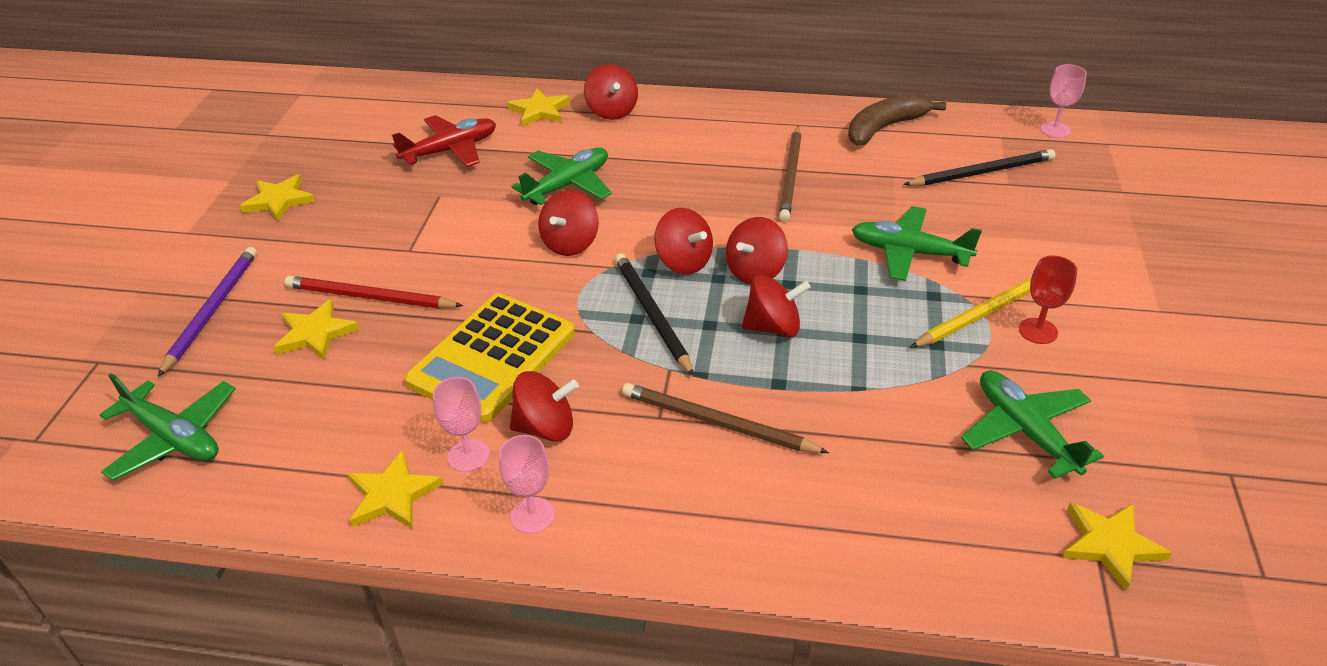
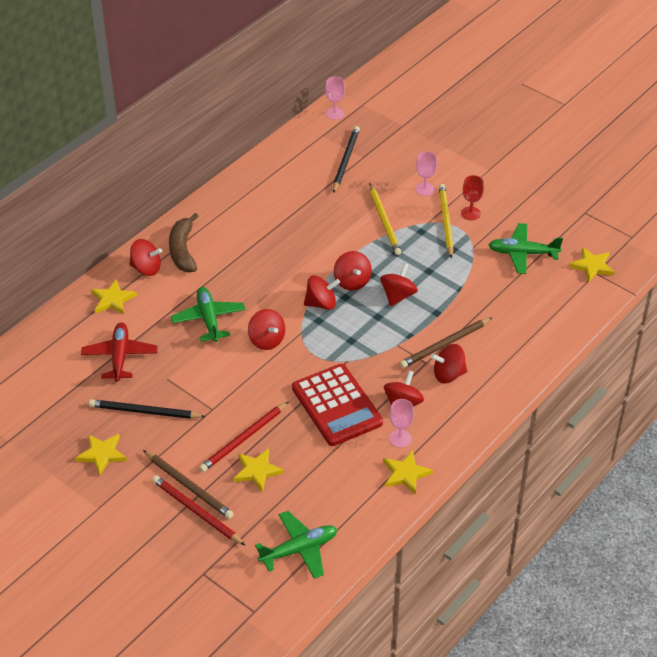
camera: 60 degrees left, 5 degrees up
(212, 310) = (196, 511): purple pencil -> red pencil
(492, 358) = (336, 405): yellow calculator -> red calculator
(532, 515) = (454, 429): pink goblet -> pink goblet (425, 189)
(652, 314) = (352, 333): black pencil -> black pencil (144, 412)
(653, 455) = (448, 374): none -> red spinning top
(791, 176) = (284, 228): brown pencil -> brown pencil (189, 486)
(885, 128) = (273, 170): brown banana -> brown banana (183, 250)
(909, 253) = (384, 221): green plane -> yellow pencil

